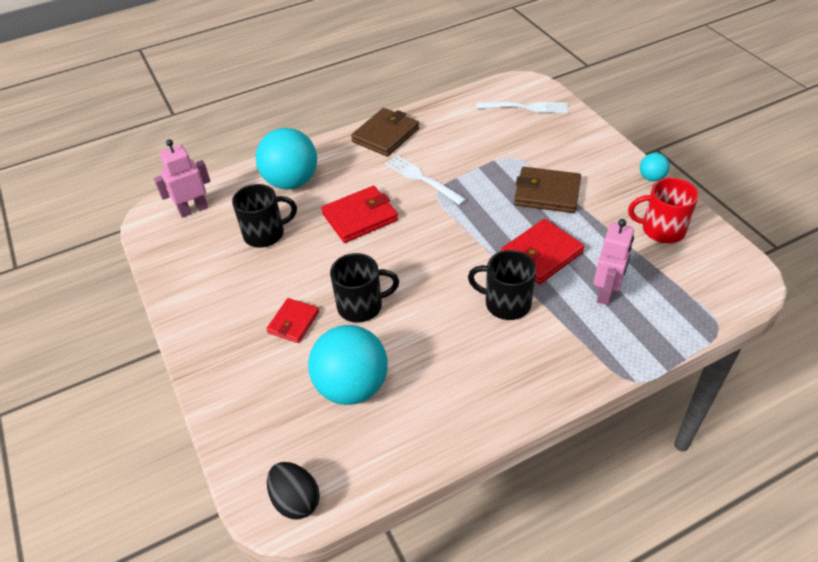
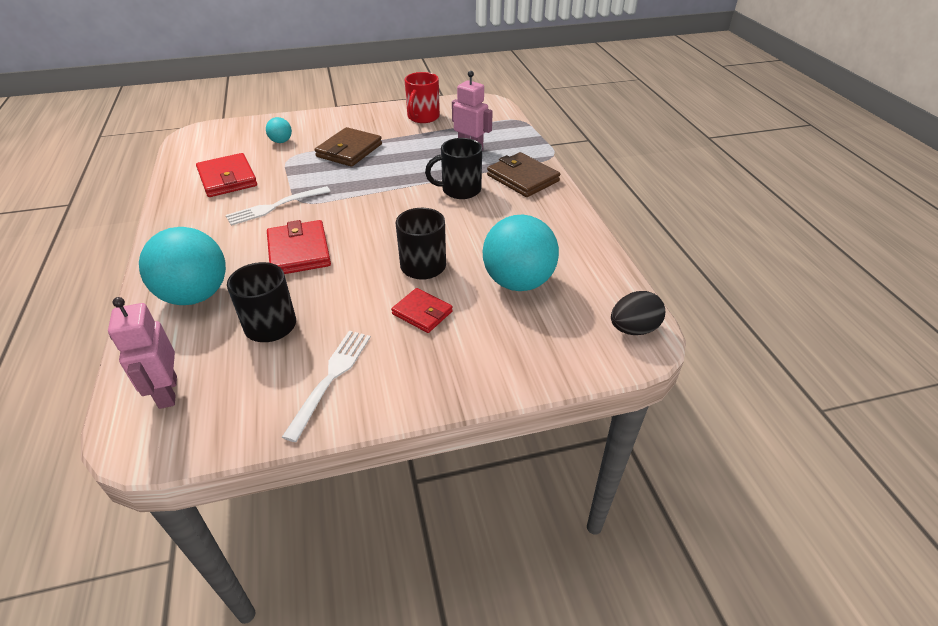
camera: 80 degrees left, 5 degrees down
(385, 135) = (183, 219): brown wallet -> brown wallet (522, 178)
(506, 303) = (460, 190): black mug -> black mug turned 45 degrees clockwise
(525, 107) = (229, 139): white fork -> white fork (331, 378)
(541, 254) = (416, 166): red wallet -> red wallet (227, 179)
(651, 178) = (367, 109): turquoise ball -> turquoise ball (281, 141)

